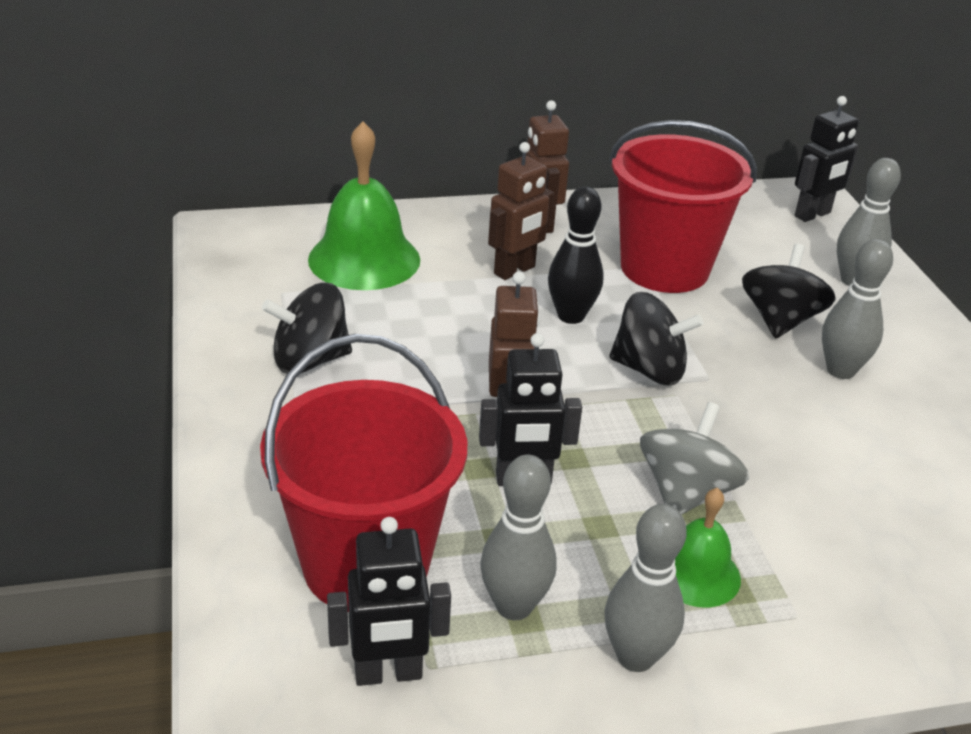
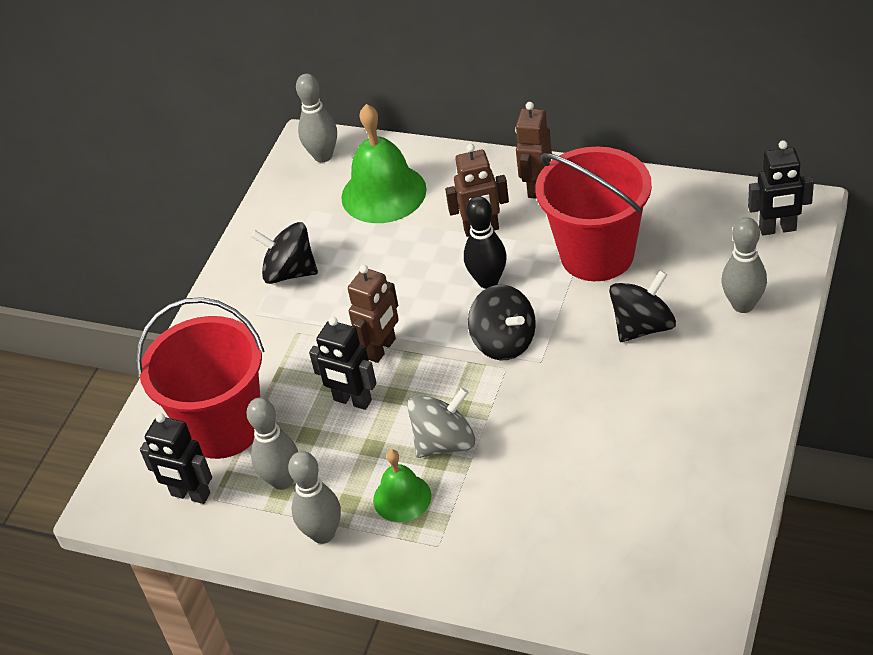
camera: 40 degrees right, 10 degrees up
(840, 370) = (646, 383): grey bowling pin -> grey bowling pin (323, 156)

